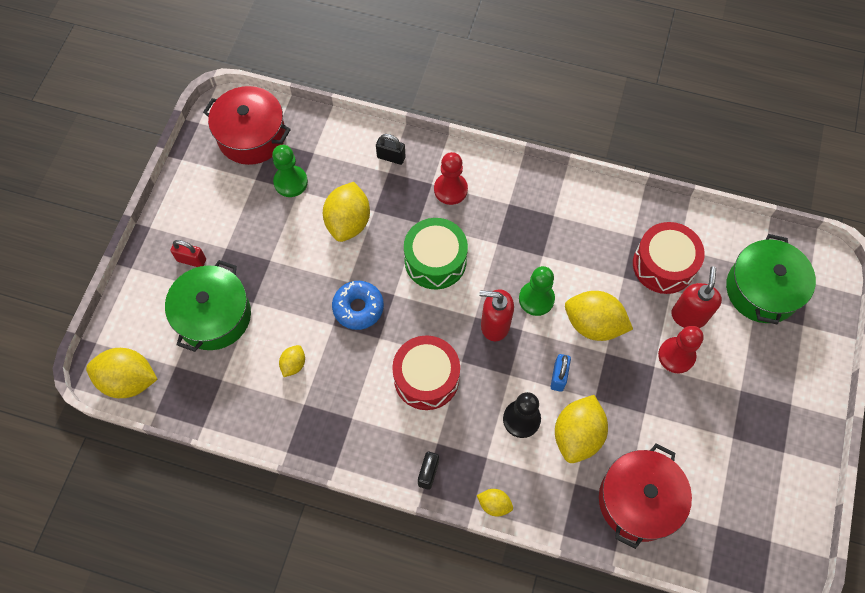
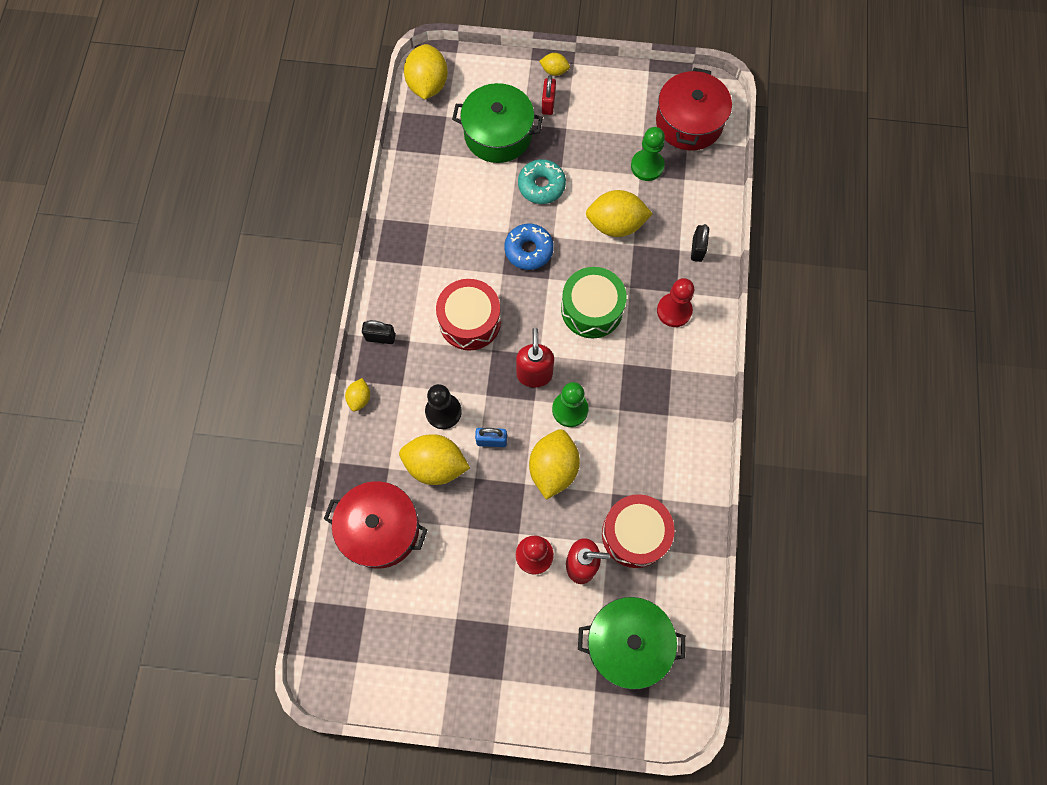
camera: 80 degrees right, 5 degrees up
(287, 283) = (541, 185): none -> turquoise donut
(293, 364) = (464, 207): yellow lemon -> yellow lemon (554, 71)

